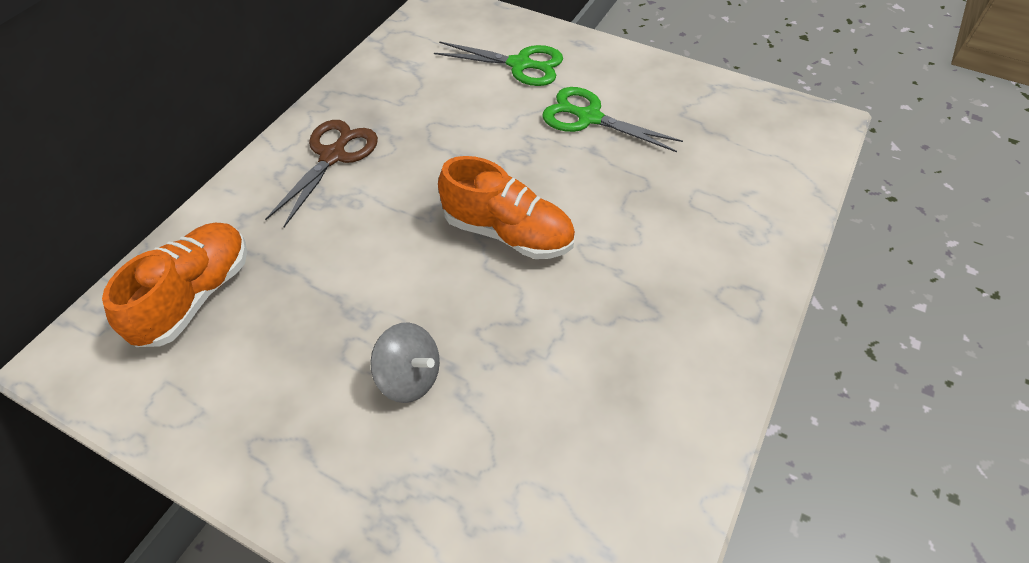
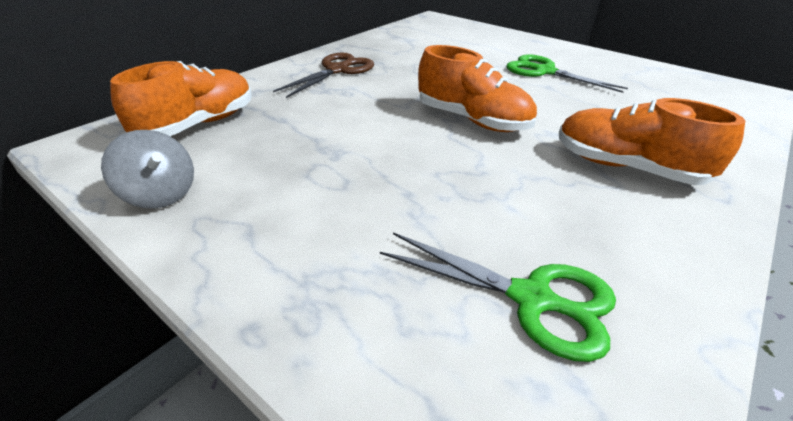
camera: 10 degrees right, 15 degrees down
(409, 377) = (366, 195): grey spinning top -> grey spinning top (160, 194)
(520, 64) = (489, 45): green scissors -> green scissors (532, 299)
(667, 287) = (626, 167): none -> orange shoe

